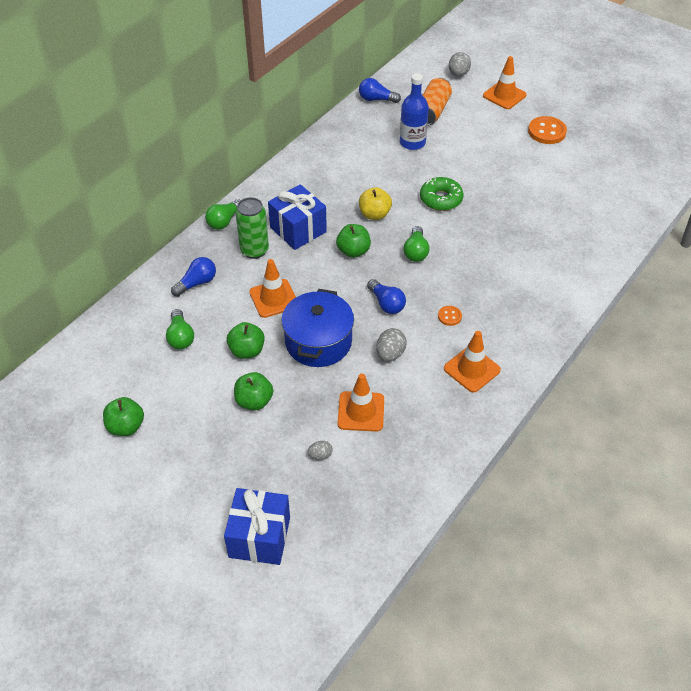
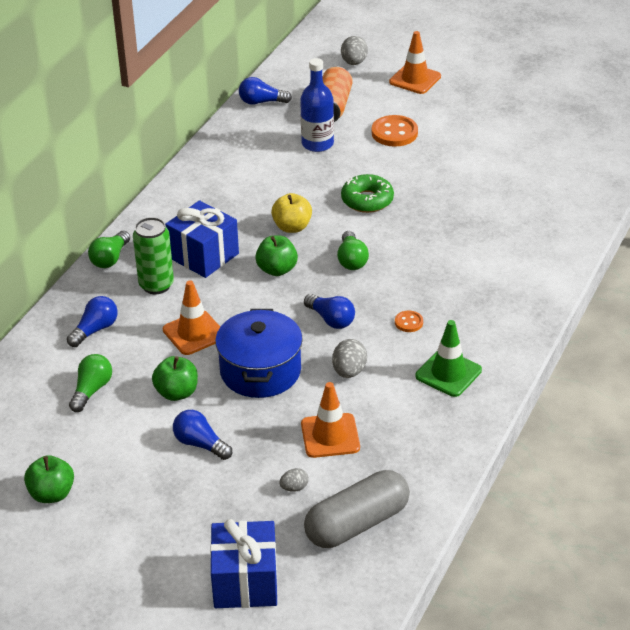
camera: 10 degrees left, 10 degrees down
(180, 337) = (91, 390): green light bulb -> green light bulb turned 135 degrees counterclockwise
(254, 401) = (200, 444): green apple -> blue light bulb
(364, 498) = (357, 523): none -> grey capsule
(472, 369) = (448, 373): orange traffic cone -> green traffic cone
(547, 132) = (474, 112): orange button -> orange button (394, 133)

